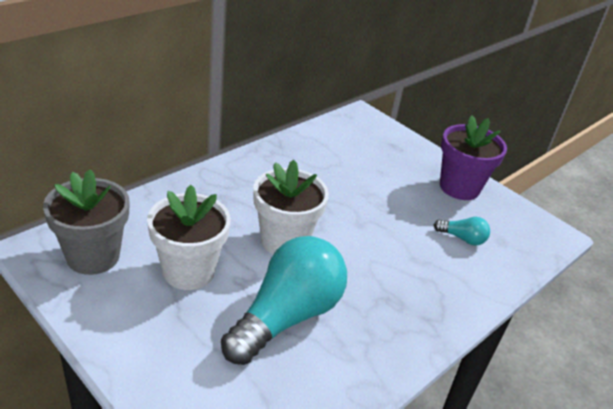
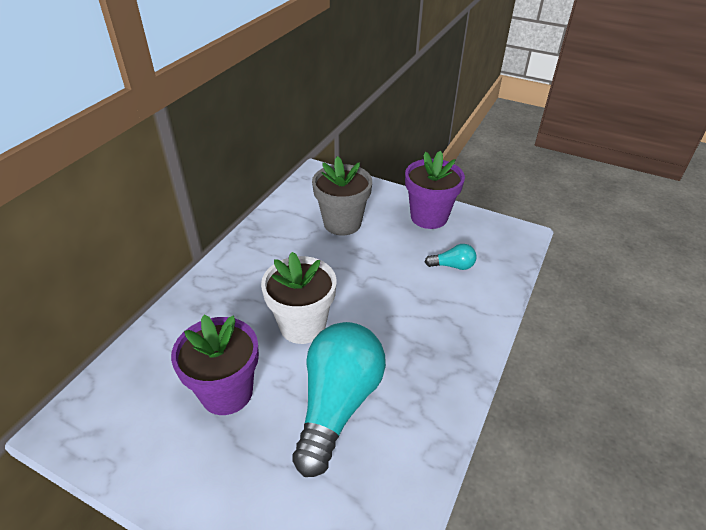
camera: 15 degrees left, 5 degrees up
(93, 256) = (124, 413): grey flower pot -> grey flower pot (342, 223)
(188, 271) = (226, 392): white flower pot -> purple flower pot

